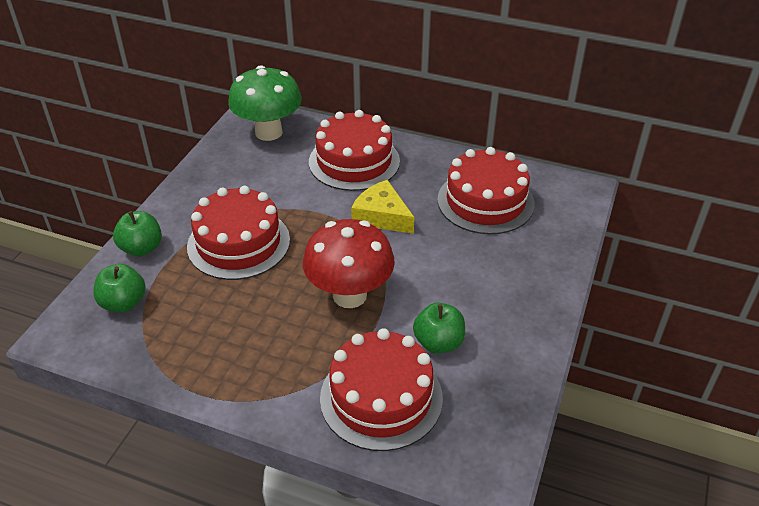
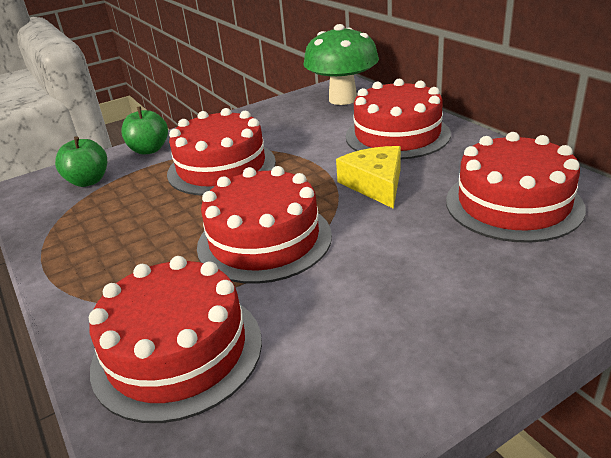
camera: 40 degrees right, 10 degrees down
(349, 295) = (264, 240): red mushroom -> red cake
(438, 343) = (303, 324): green apple -> none

